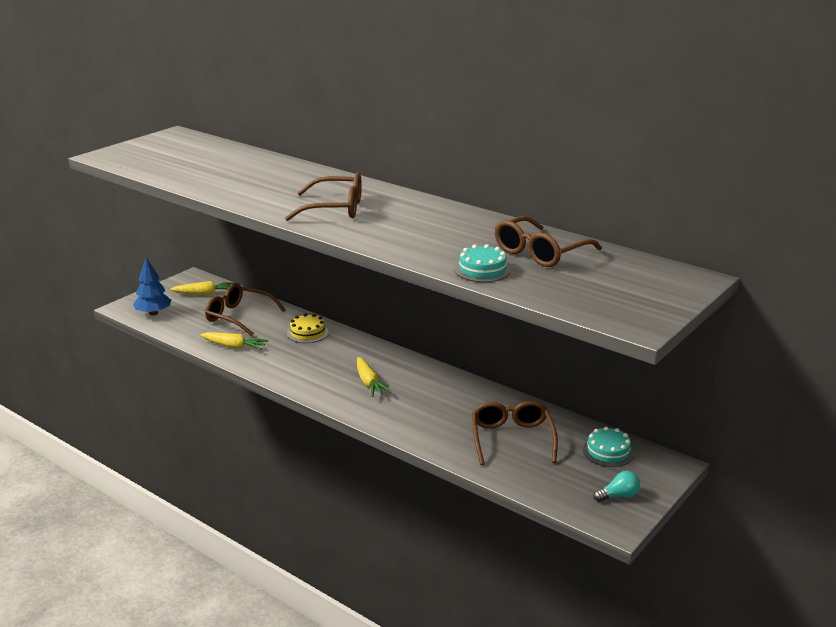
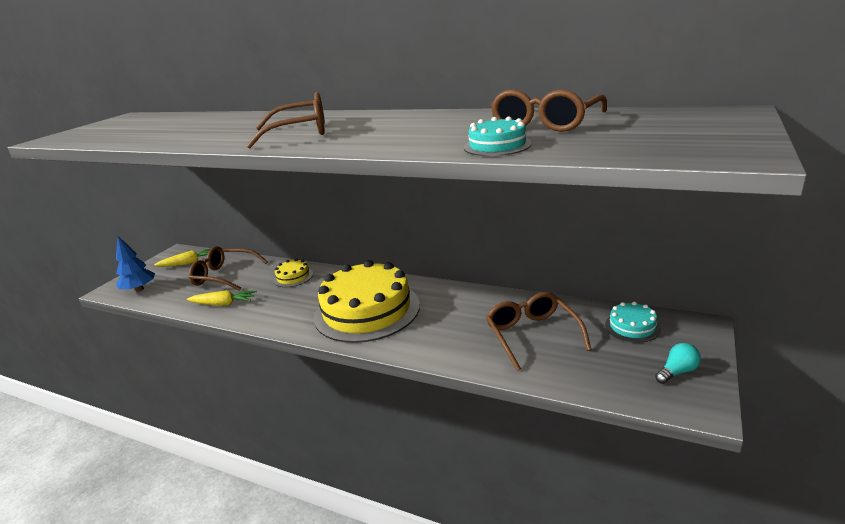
camera: 10 degrees left, 0 degrees up
(369, 383) = (367, 310): yellow carrot -> yellow cake

